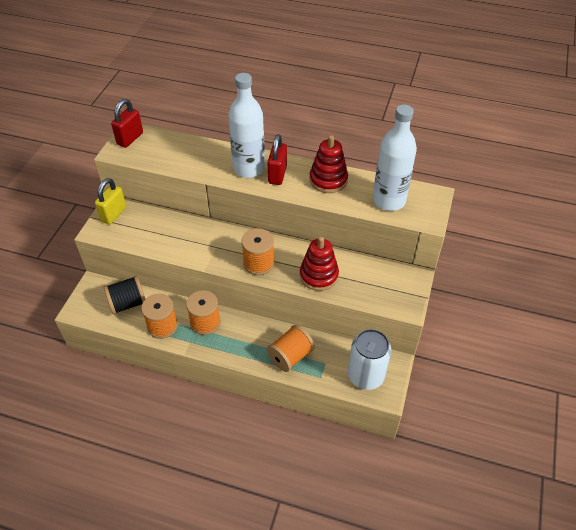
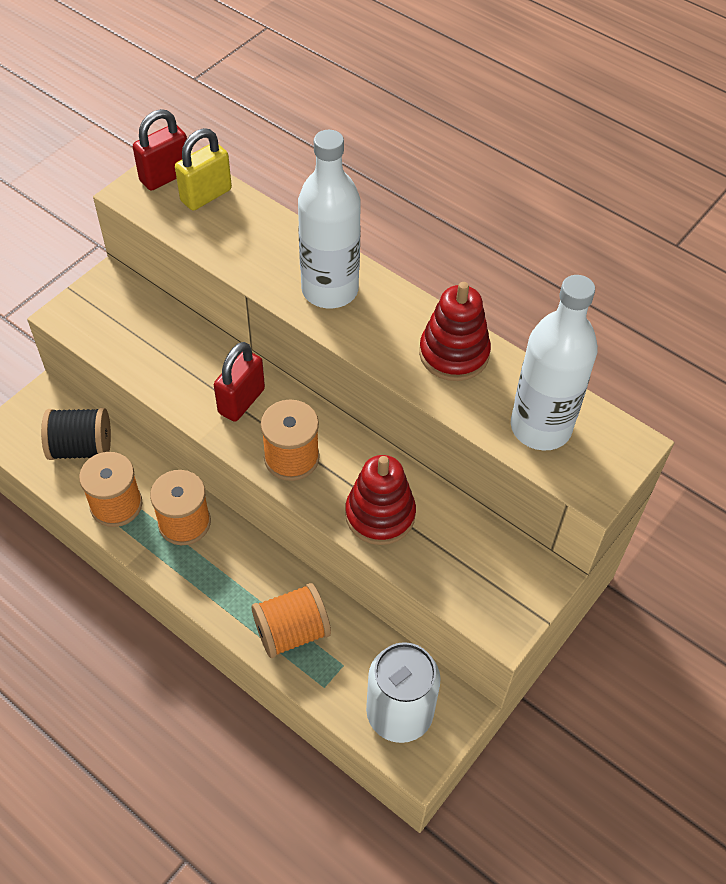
camera: 20 degrees right, 5 degrees up
(114, 214) = (105, 295): yellow padlock -> yellow padlock (206, 195)
(277, 175) = (371, 316): red padlock -> red padlock (241, 401)

